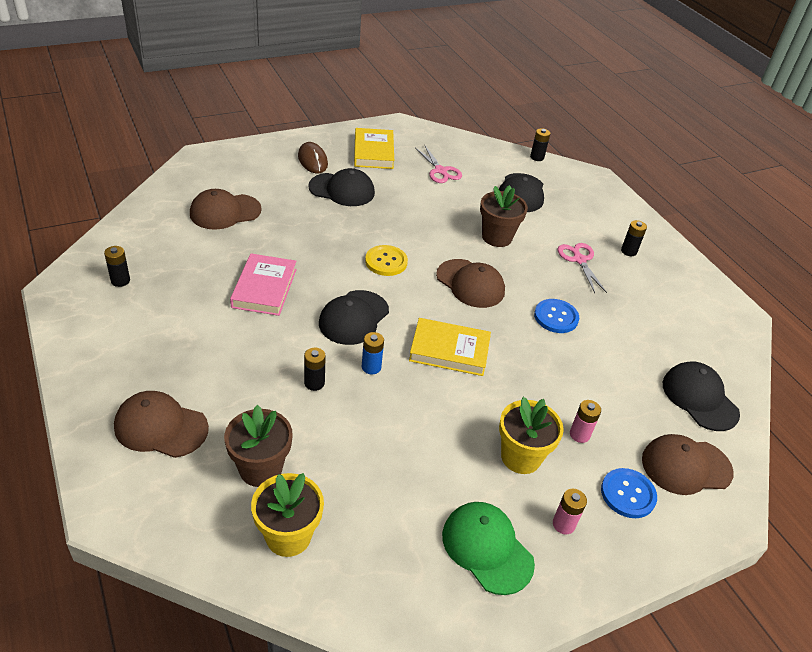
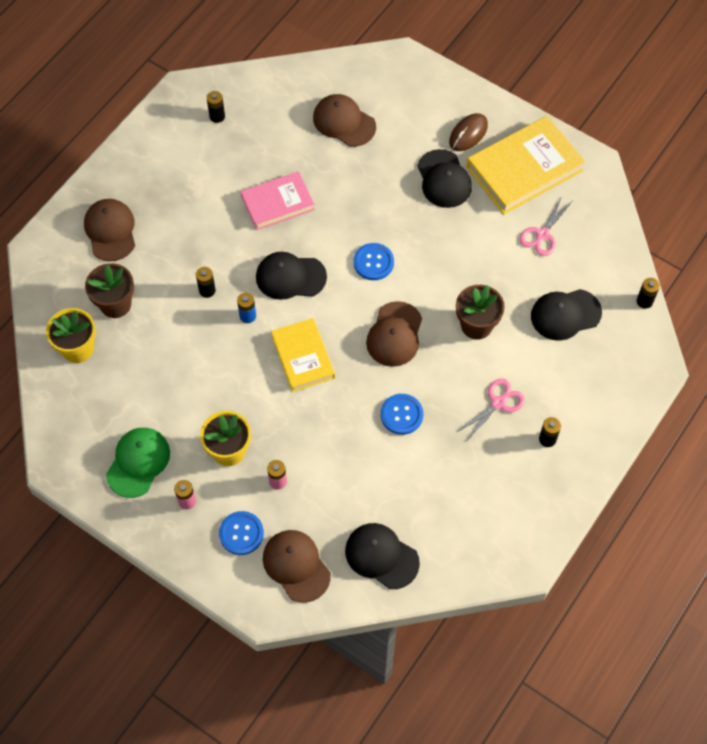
camera: 65 degrees right, 20 degrees up
(373, 152) = (524, 169): yellow book -> yellow book, size x1.57
(386, 262) = (373, 262): yellow button -> blue button
(699, 398) = (381, 556): black cap -> black cap turned 90 degrees counterclockwise

